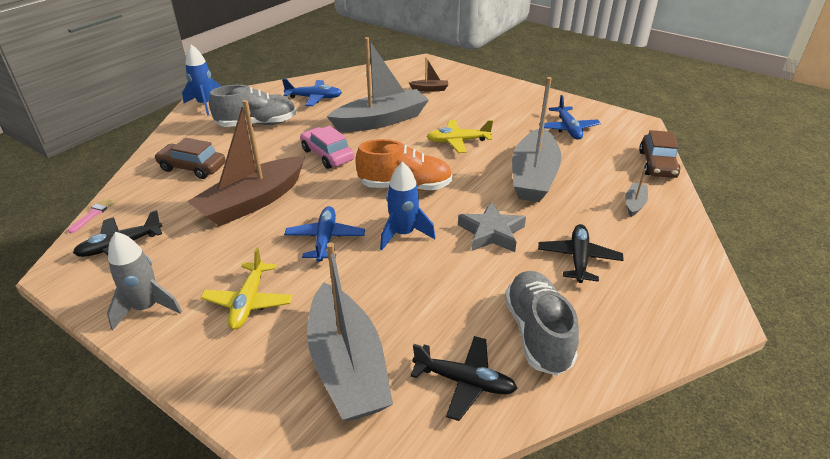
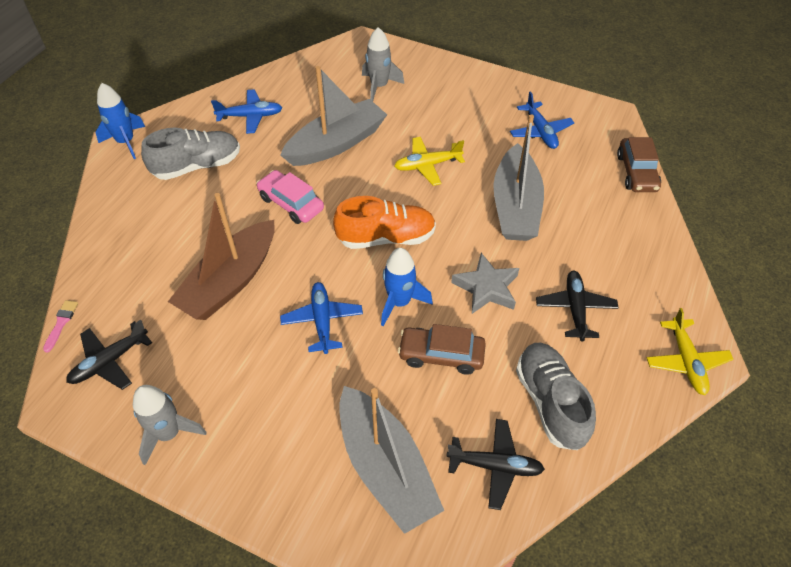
camera: 10 degrees left, 15 degrees up
(192, 167) = (146, 241): brown car -> brown car (441, 355)
(249, 302) = (269, 410): yellow plane -> yellow plane (686, 361)
(430, 89) = (379, 87): brown boat -> grey rocket
(634, 203) = (620, 230): grey boat -> none

